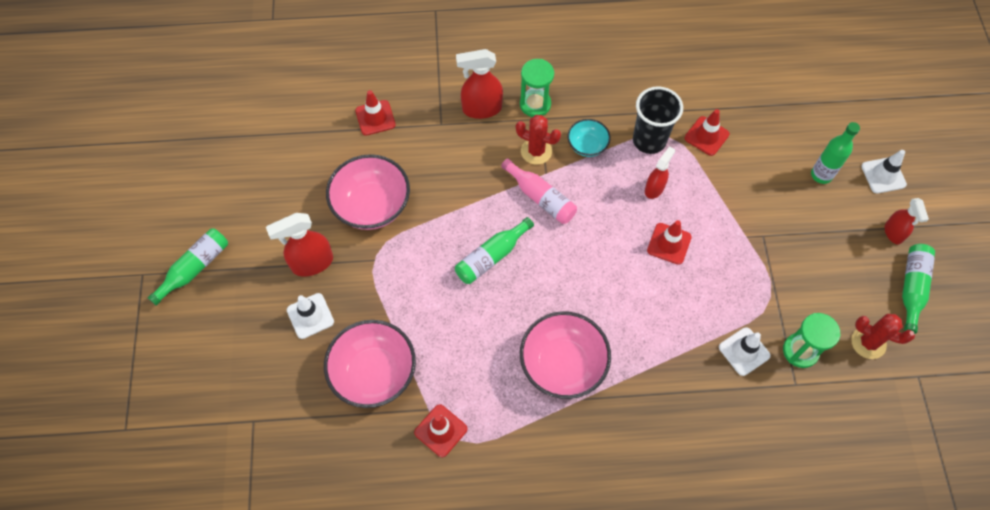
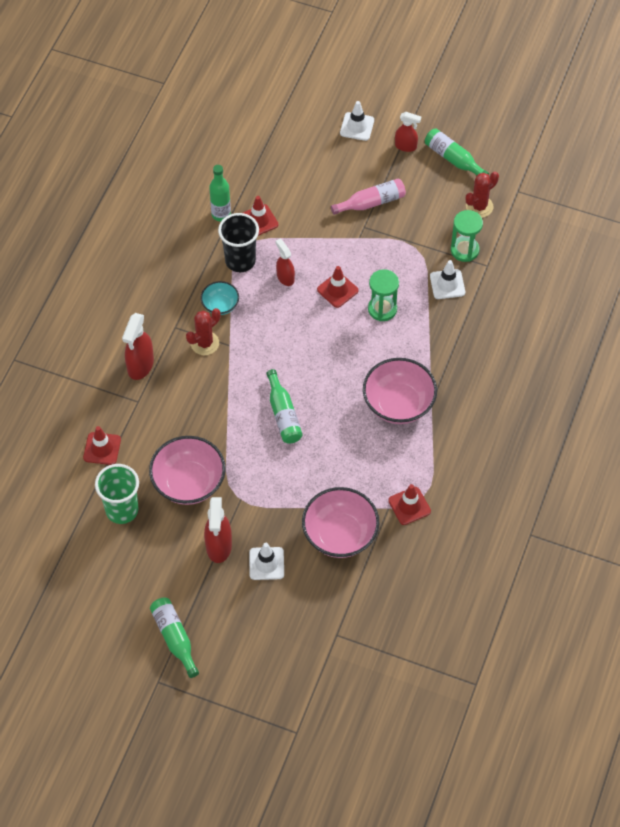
camera: 65 degrees left, 5 degrees down
(316, 163) = (122, 510): none -> green cup
(535, 104) = (159, 325): green hourglass -> green hourglass (382, 309)
(541, 198) = (250, 358): pink bottle -> pink bottle (371, 202)
(821, 175) = (335, 164): green bottle -> green bottle (221, 214)

